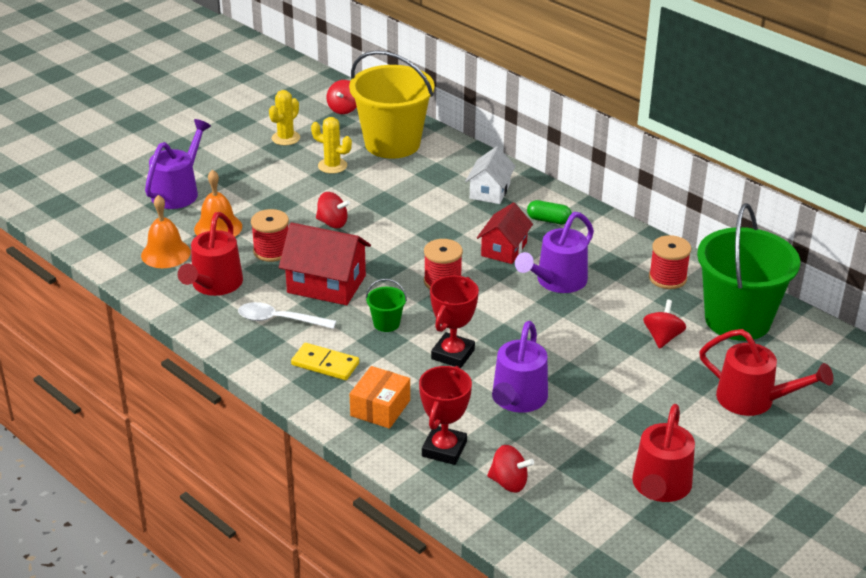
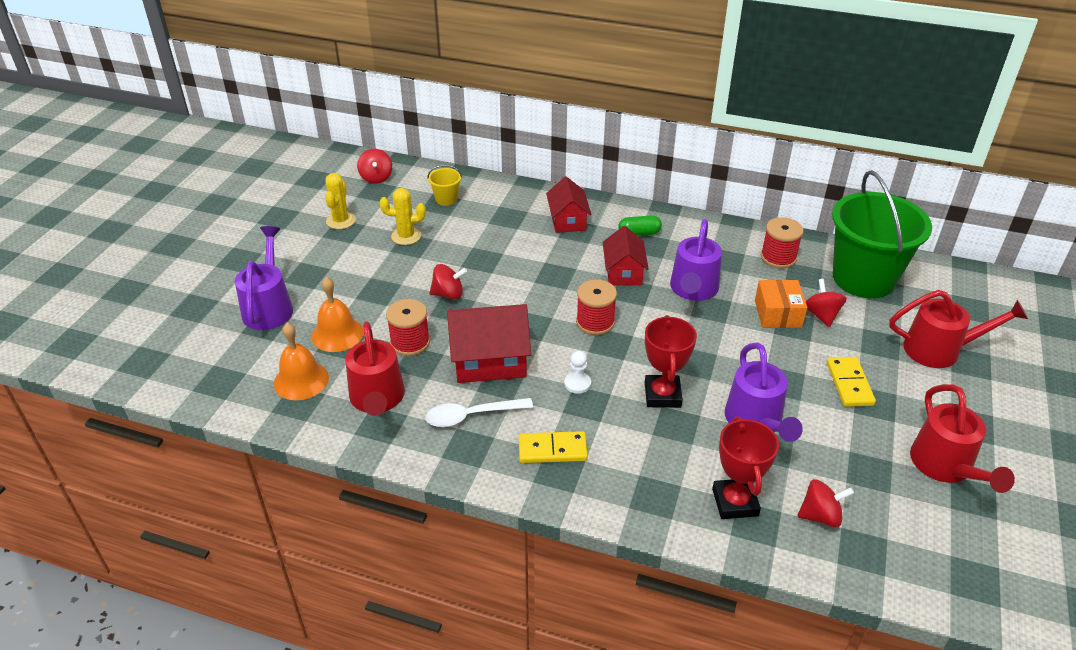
camera: 25 degrees left, 5 degrees up
(380, 408) = (641, 479): orange box -> orange box (778, 314)
(386, 323) = (577, 383): green bucket -> white pawn
(392, 143) = (446, 199): yellow bucket -> yellow bucket, size x0.40
(490, 191) = (568, 220): white house -> red house
(634, 399) = (849, 384): none -> yellow domino

